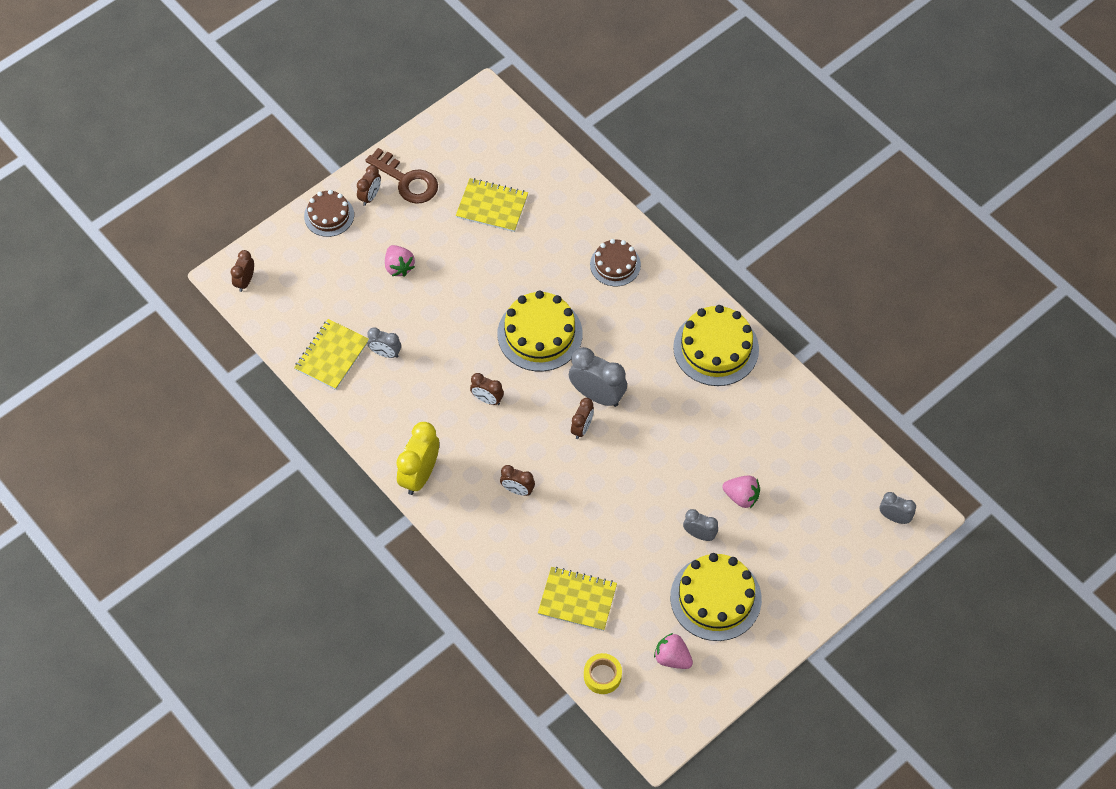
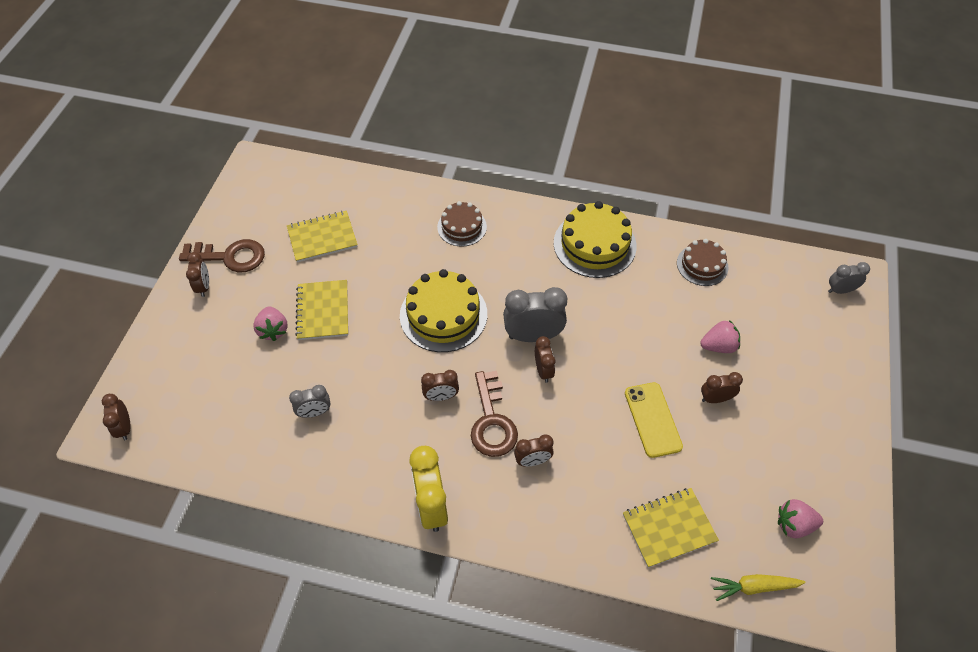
camera: 35 degrees left, 5 degrees down
(329, 215) = (174, 323): brown cake -> brown cake (702, 265)
(332, 355) = (262, 445): yellow notebook -> yellow notebook (323, 311)
(399, 267) = (273, 330): pink strawberry -> pink strawberry turned 45 degrees clockwise
(511, 442) = (492, 421): none -> brown key
(602, 676) = (753, 587): yellow tape -> yellow carrot
(635, 518) = (652, 419): none -> yellow phone
(699, 534) = (715, 399): grey clock -> brown clock
(715, 598) = (777, 444): yellow cake -> none

